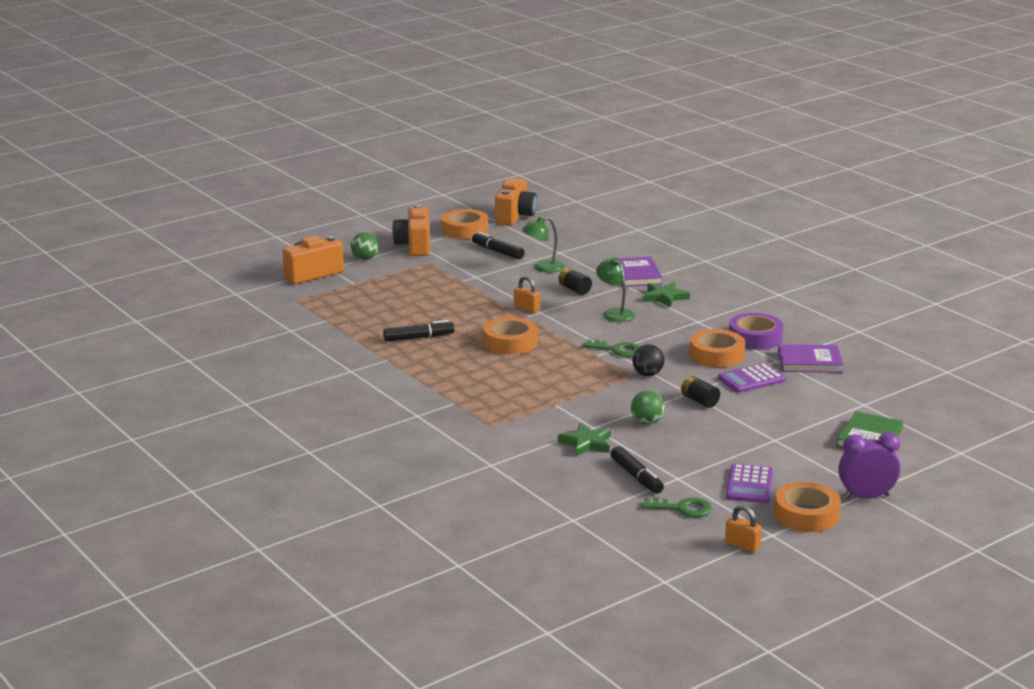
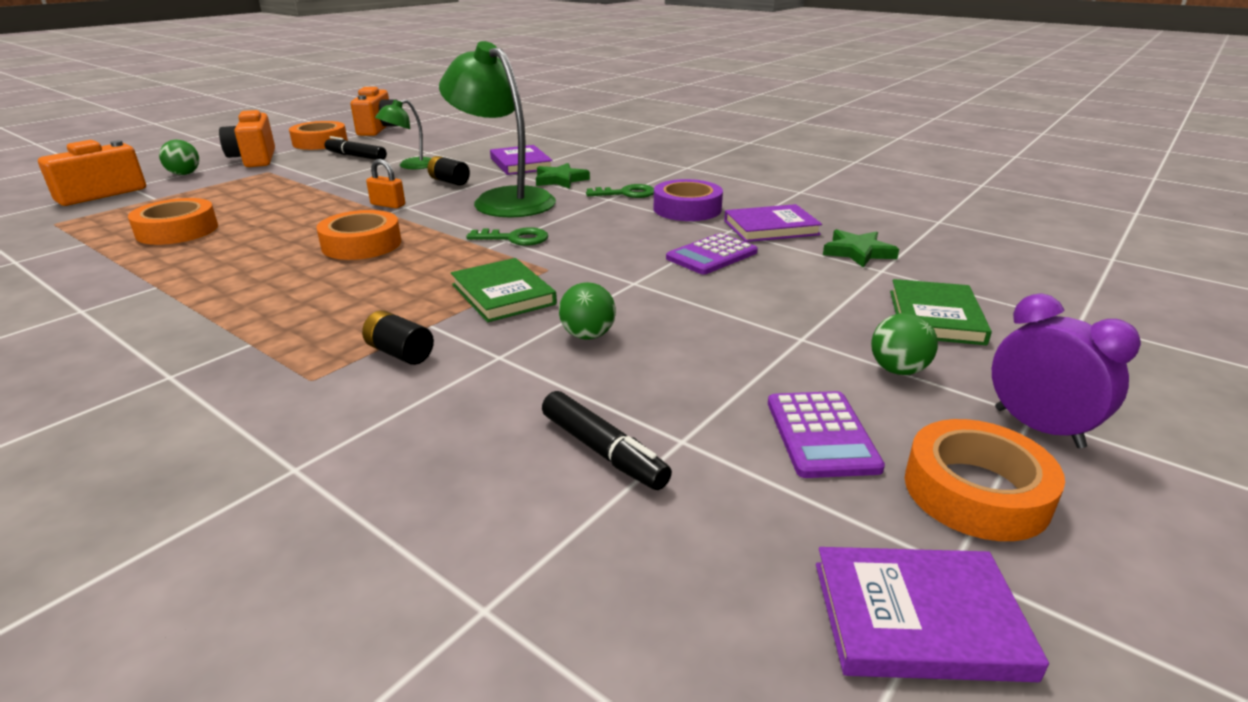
camera: 15 degrees left, 5 degrees up
(418, 337) = (222, 251): black marker -> none
(586, 443) = (491, 389): green star -> green star (858, 252)
(601, 390) = (503, 294): none -> green book
(615, 313) = (504, 199): green lamp -> green lamp, size x1.97
(647, 374) = (566, 264): black ball -> none
(682, 508) = (727, 521): green key -> green key (626, 193)
(699, 401) = (655, 292): black battery -> black battery (400, 353)
(716, 355) = (650, 231): orange tape -> orange tape (177, 230)
(742, 545) = (918, 619): orange padlock -> purple book
(817, 463) = (898, 370): none -> green ball
(866, 497) = (1038, 428): purple clock -> purple clock turned 75 degrees clockwise

